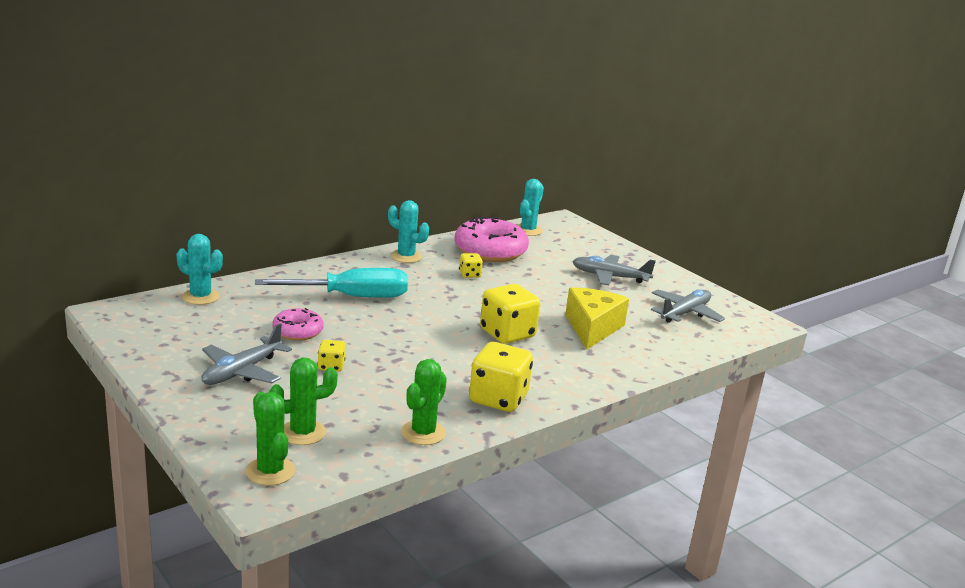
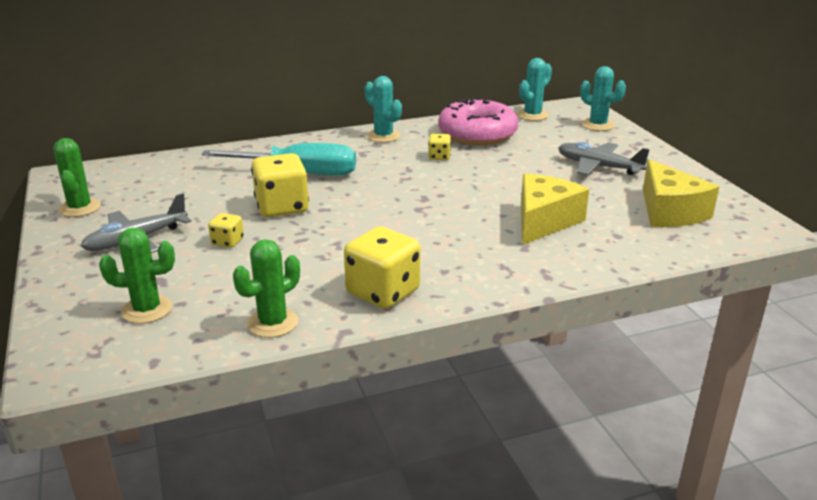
camera: 20 degrees right, 5 degrees up
(200, 297) = (154, 165): turquoise cactus -> turquoise cactus (598, 125)
(270, 471) = (82, 348): green cactus -> green cactus (80, 208)
(298, 331) = (220, 204): pink donut -> none
(507, 334) = (440, 221): yellow dice -> yellow dice (282, 207)
(685, 313) = (669, 211): grey plane -> yellow cheese

